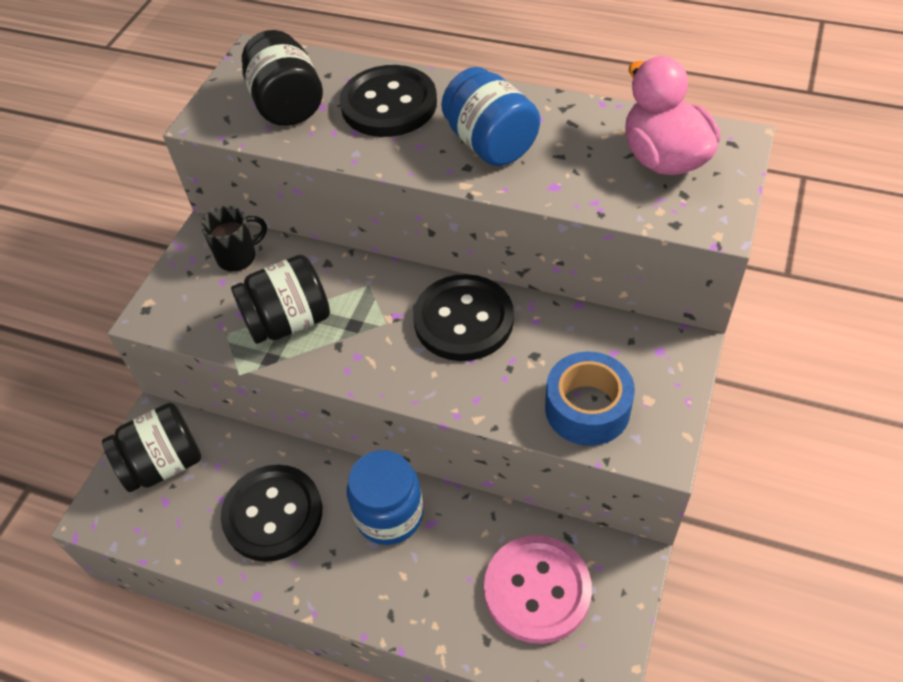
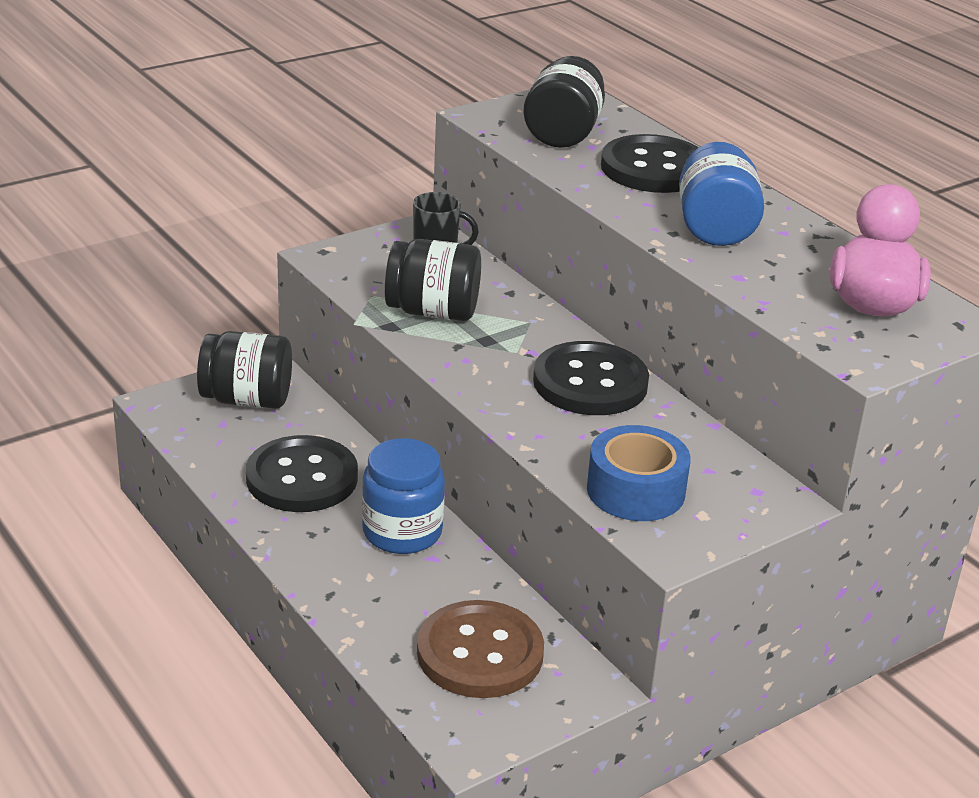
camera: 30 degrees right, 20 degrees down
(537, 590) = (480, 653): pink button -> brown button

